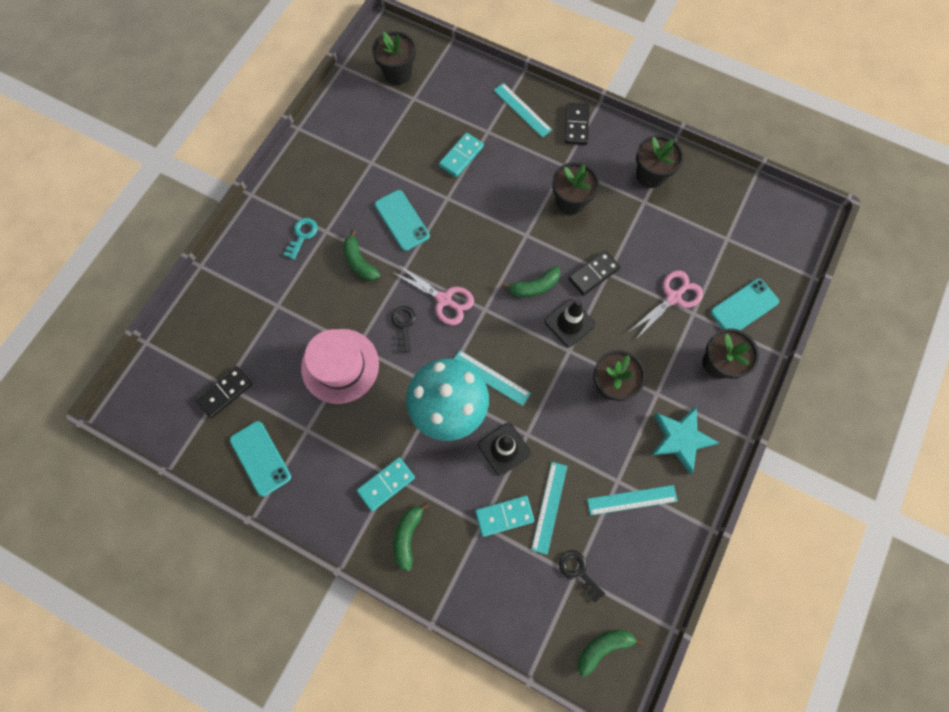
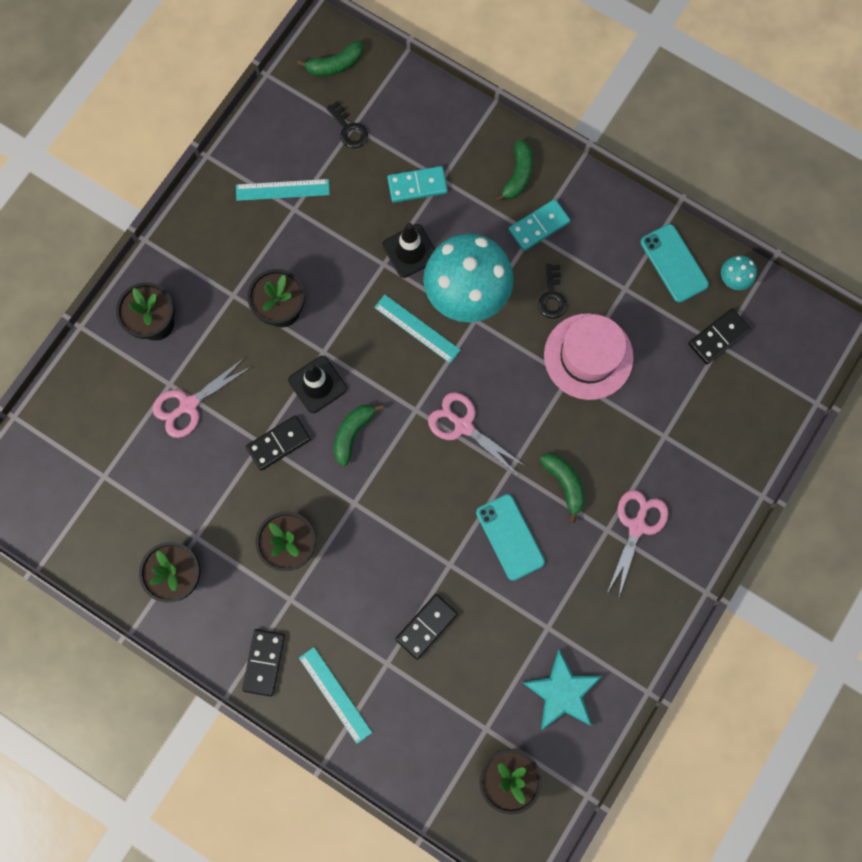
camera: 175 degrees left, 5 degrees up
(208, 446) = (732, 280): none -> turquoise mushroom
(302, 235) = (637, 526): turquoise key -> pink scissors
(403, 325) = (513, 398): black key -> black key (552, 296)
(461, 156) = (426, 626): turquoise domino -> black domino
(534, 286) = (353, 433): green banana -> green banana turned 45 degrees counterclockwise
(549, 507) = (370, 190): turquoise ruler -> none
(680, 439) = (218, 245): turquoise star -> turquoise star (562, 692)
(744, 307) = (107, 386): turquoise phone -> none

